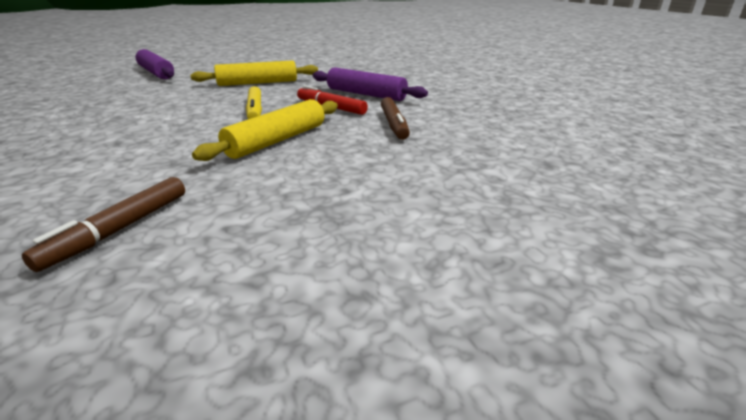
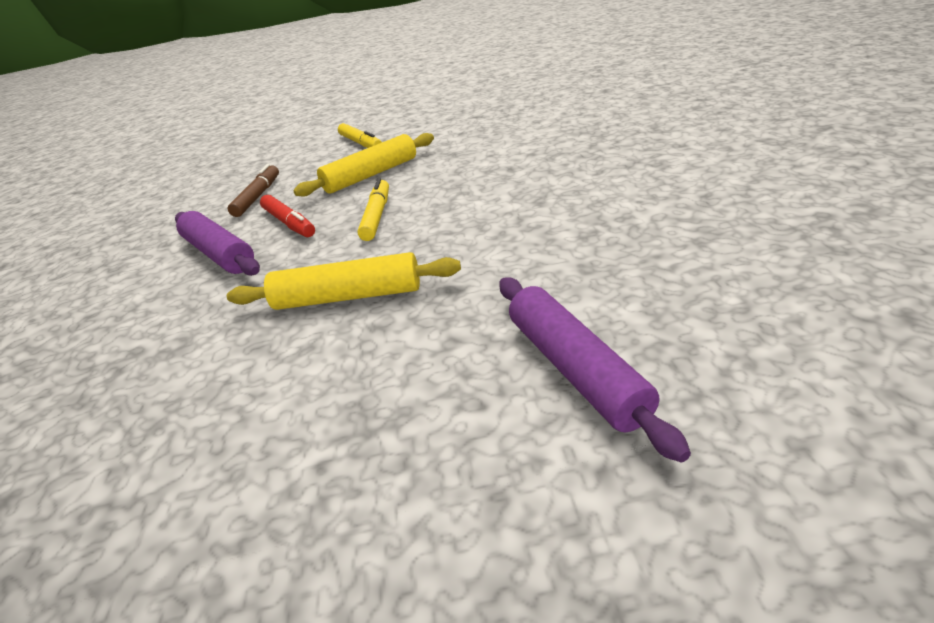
camera: 160 degrees left, 5 degrees up
(119, 229) = (468, 122): brown marker -> none
(323, 188) = (361, 143): none -> yellow marker

